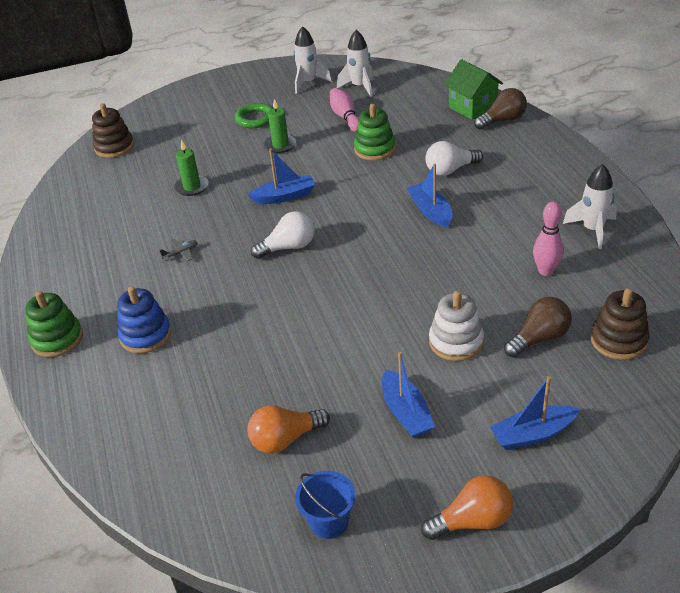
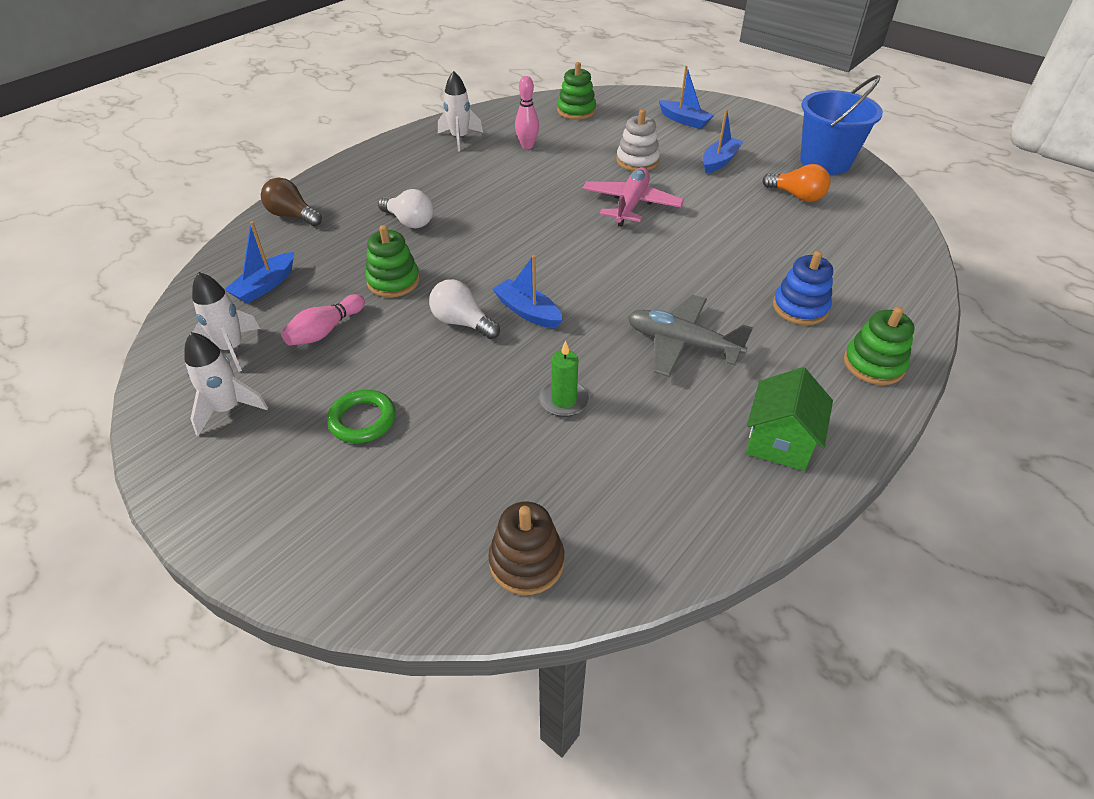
camera: 125 degrees left, 5 degrees up
(181, 253) = (682, 344): grey plane -> grey plane, size x2.48
(280, 145) = (422, 362): green candle -> none
(288, 247) = (607, 274): white light bulb -> white light bulb (462, 323)
(329, 521) = (825, 162): blue bucket -> blue bucket, size x1.91
(375, 301) = (631, 205): none -> pink plane
(430, 211) = (487, 213): blue boat -> blue boat (265, 286)
(472, 107) = (268, 241): green house -> green house (779, 442)
(472, 521) = (763, 124): orange light bulb -> none
(539, 338) = (602, 134): brown light bulb -> none
(618, 340) = (576, 111): brown stacking toy -> green stacking toy

